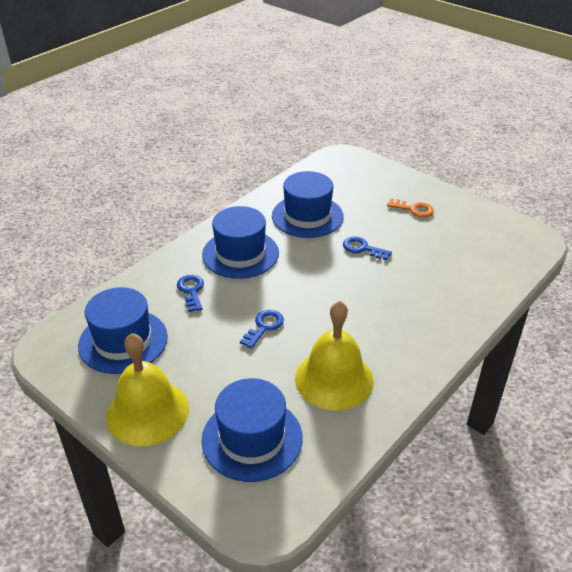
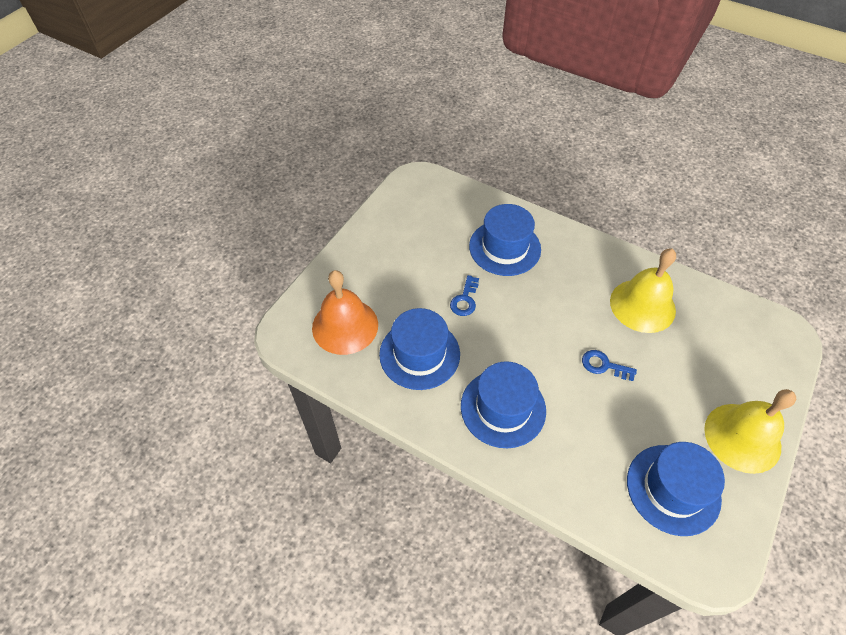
camera: 100 degrees left, 15 degrees up
(191, 291) = (577, 443): blue key -> none
(252, 438) = (727, 352): blue hat -> blue hat (504, 247)
(344, 182) = (345, 326): none -> orange bell
(414, 209) = (389, 262): orange key -> none

